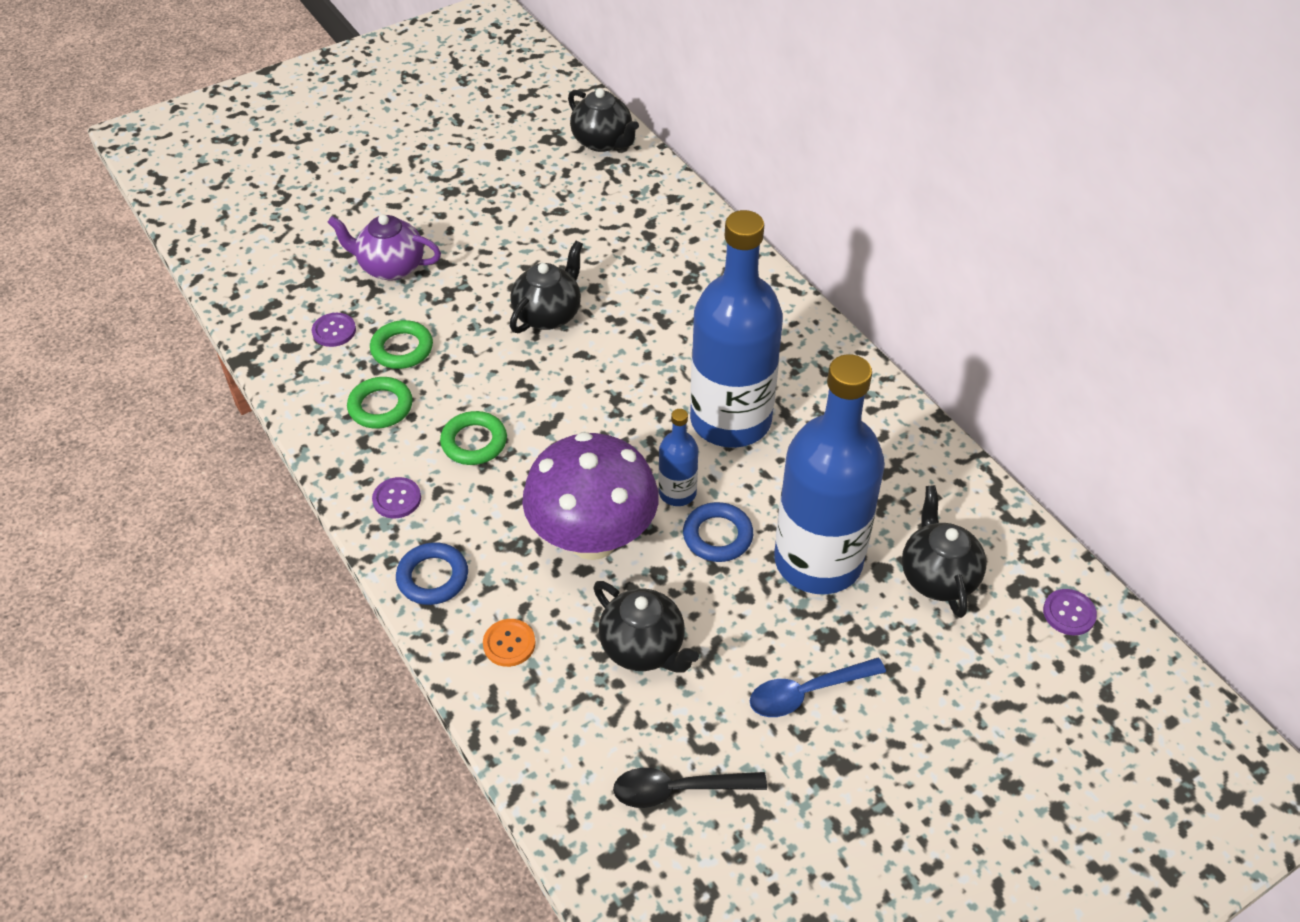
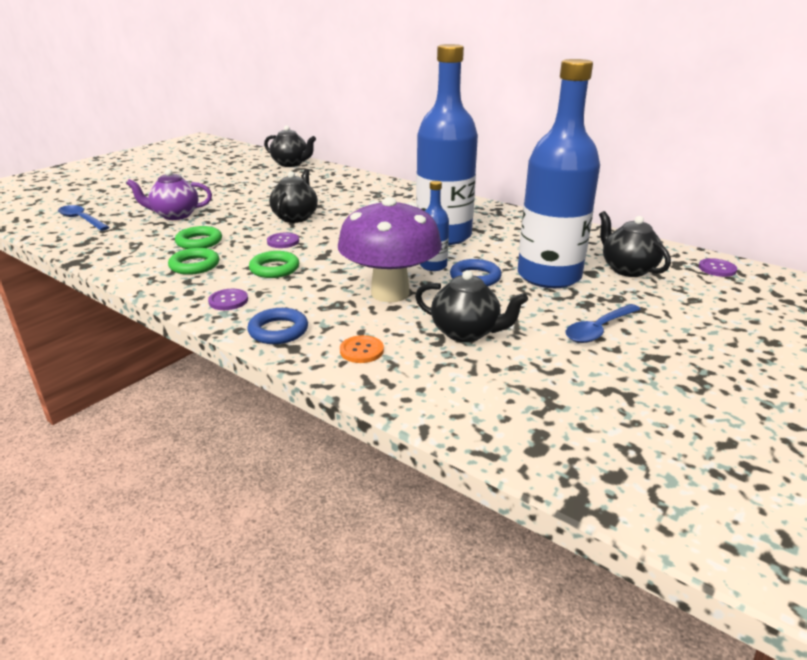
camera: 20 degrees left, 20 degrees down
(270, 249) = (81, 220): none -> blue spoon
(334, 331) = (143, 242): purple button -> purple button (283, 241)
(679, 790) = (555, 396): black spoon -> none

